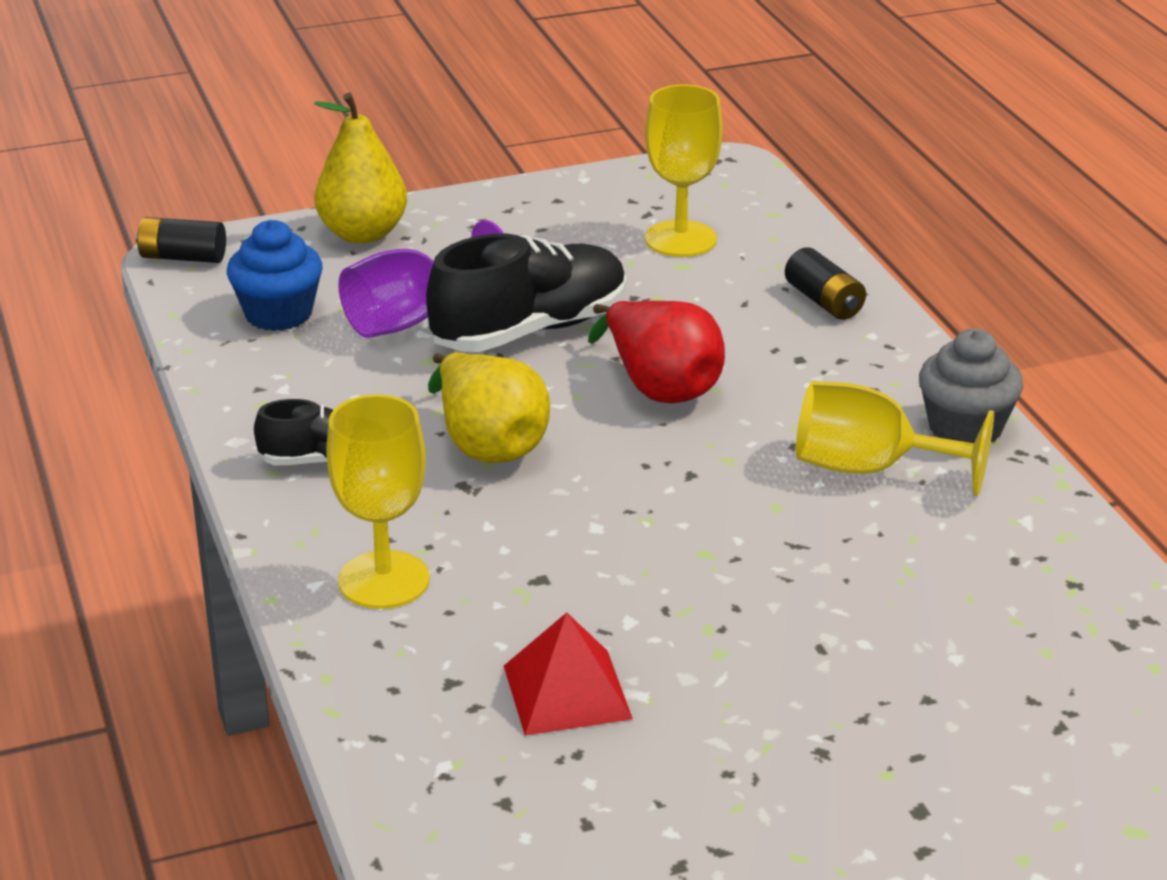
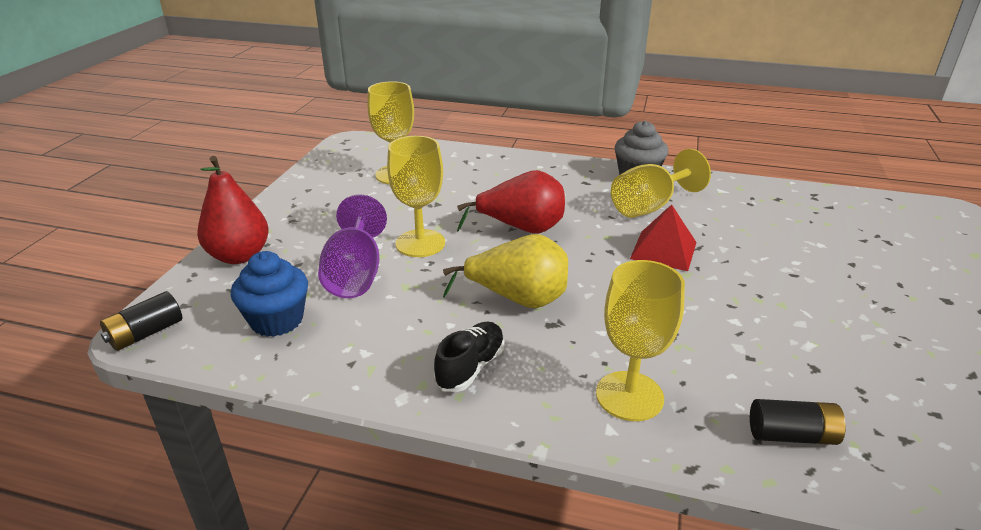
camera: 55 degrees left, 0 degrees up
(363, 234) = (239, 256): yellow pear -> red pear
(530, 330) = (420, 243): black shoe -> yellow goblet
(567, 692) = (795, 369): red pyramid -> red pyramid (663, 250)
(824, 301) = (499, 165): black battery -> black battery (792, 435)

